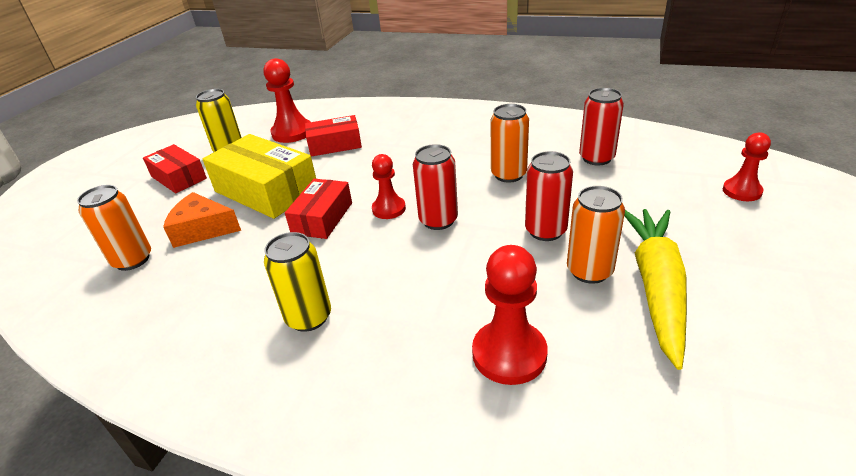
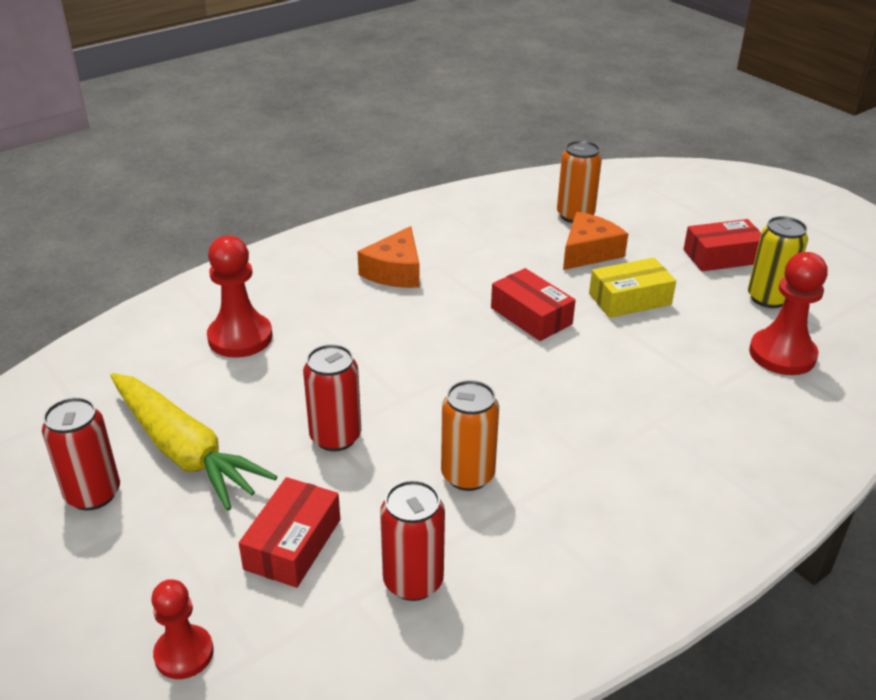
camera: 120 degrees right, 0 degrees up
(266, 190) = (630, 299): yellow box -> yellow box, size x0.61
(309, 317) = (395, 271): yellow can -> orange cheese
(335, 145) = (705, 375): red box -> red box (293, 544)
(389, 209) = (499, 359): red pawn -> none
(438, 220) = (440, 380): red can -> red can (93, 494)
(589, 271) = (252, 427): orange can -> none

